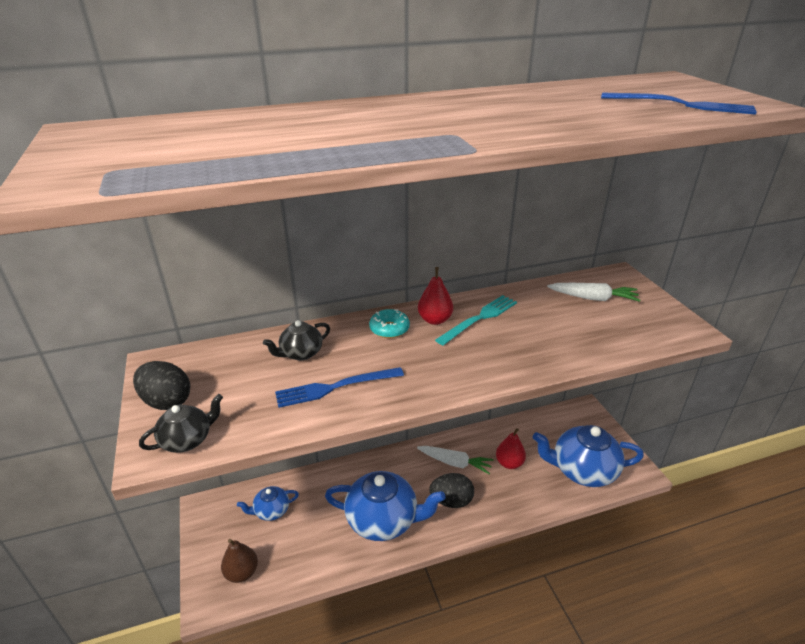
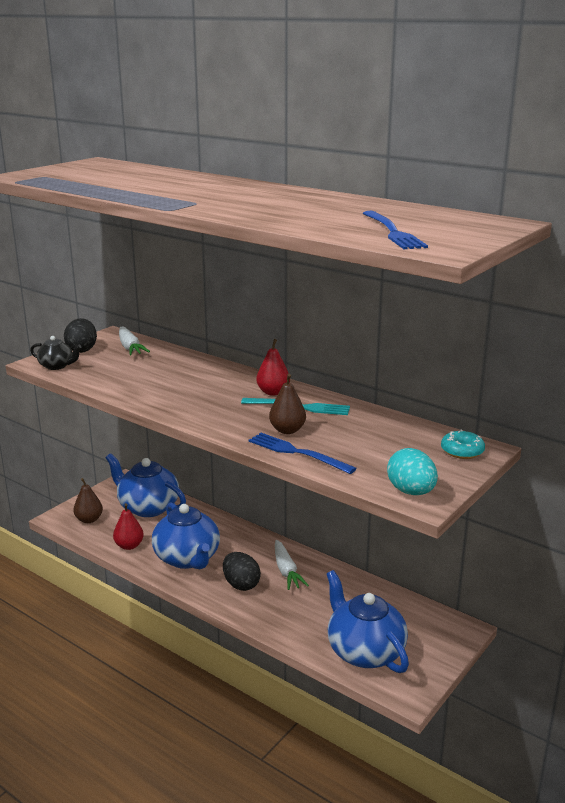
camera: 55 degrees right, 10 degrees down
(271, 511) = (148, 507): blue teapot -> blue teapot, size x1.97
(300, 353) = (171, 365): black teapot -> none
(335, 387) = (148, 386): blue fork -> blue fork (297, 453)
(389, 329) = (238, 381): turquoise donut -> turquoise donut (462, 451)
(509, 463) = (321, 601): red pear -> red pear (129, 546)
(521, 342) = (287, 430): none -> brown pear
(593, 298) = (410, 444): white carrot -> white carrot (130, 347)
(673, 329) = (411, 492): none -> turquoise egg

